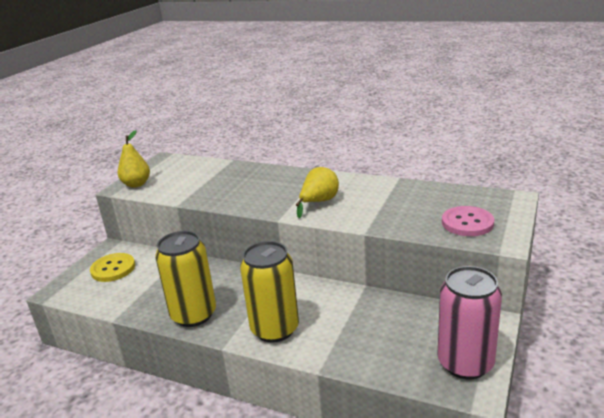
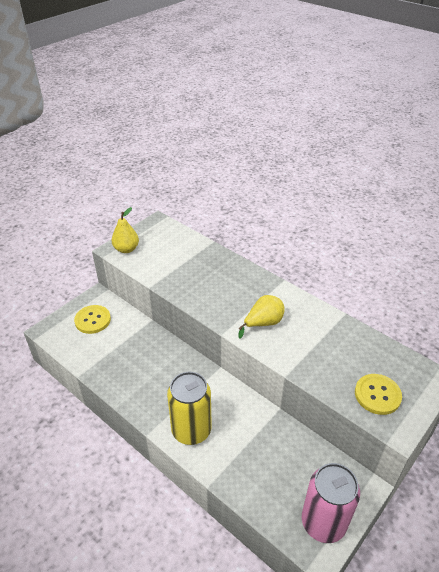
camera: 15 degrees right, 15 degrees up
(193, 315) = (136, 392): yellow can -> none
(467, 223) = (377, 395): pink button -> yellow button

